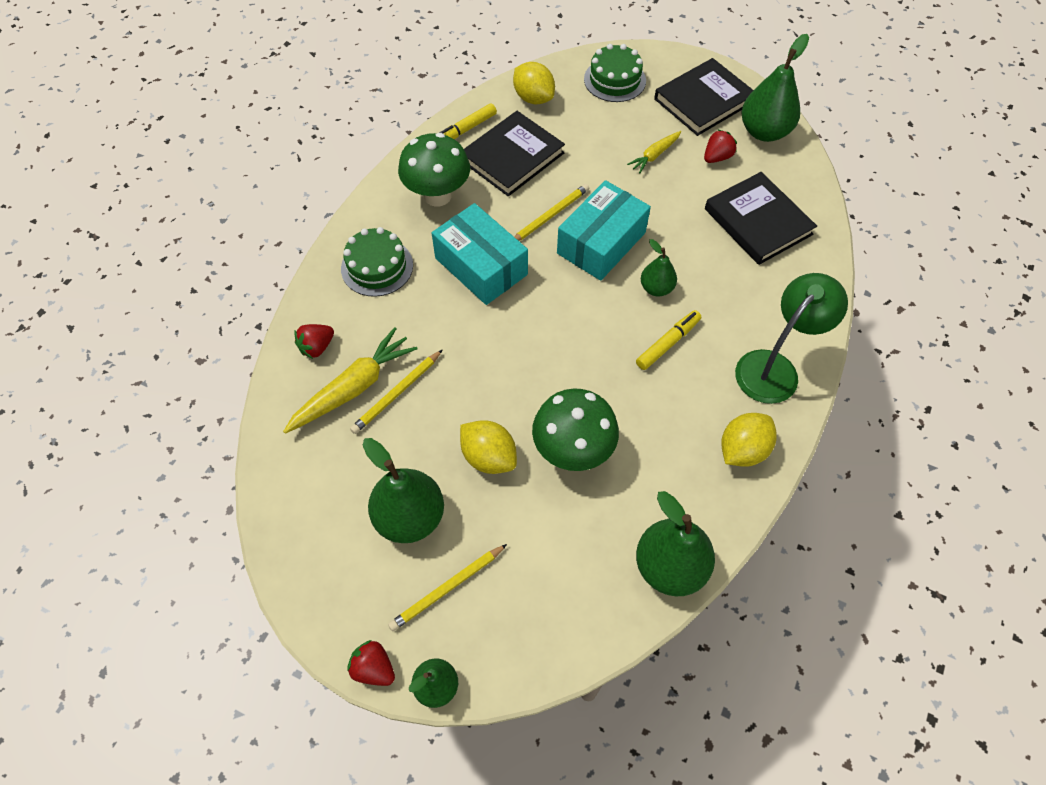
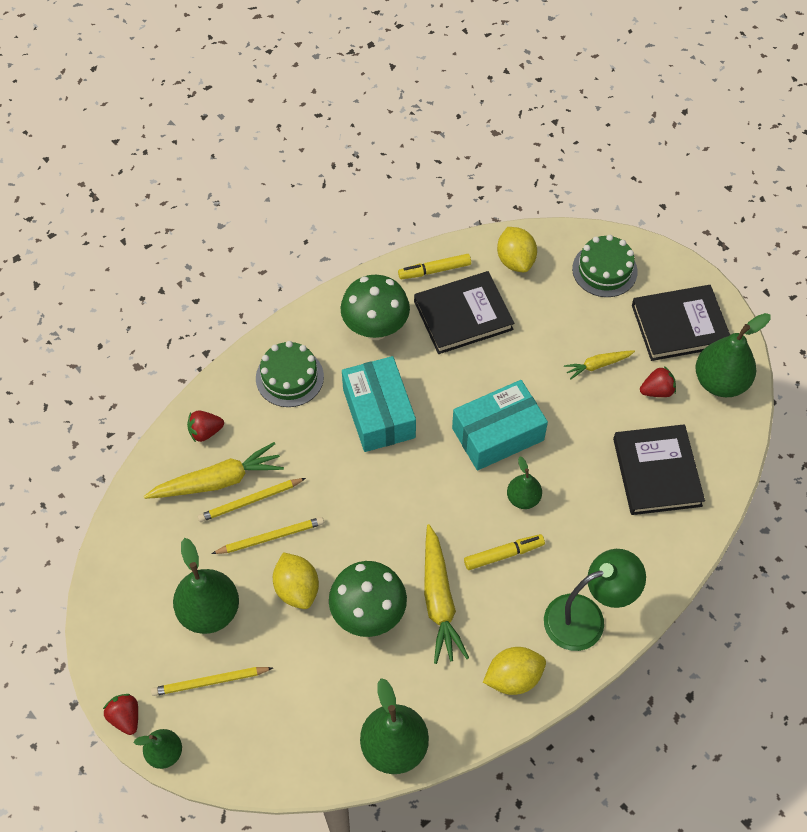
camera: 25 degrees right, 0 degrees up
(549, 216) = (465, 388): yellow pencil -> yellow pencil (270, 537)
(633, 409) = (439, 600): none -> yellow carrot

